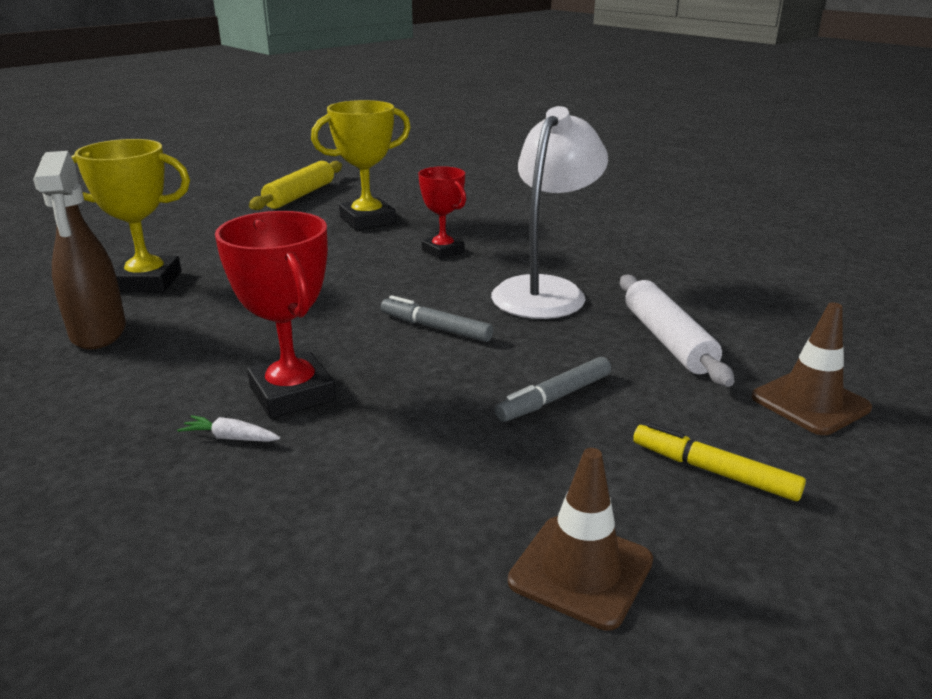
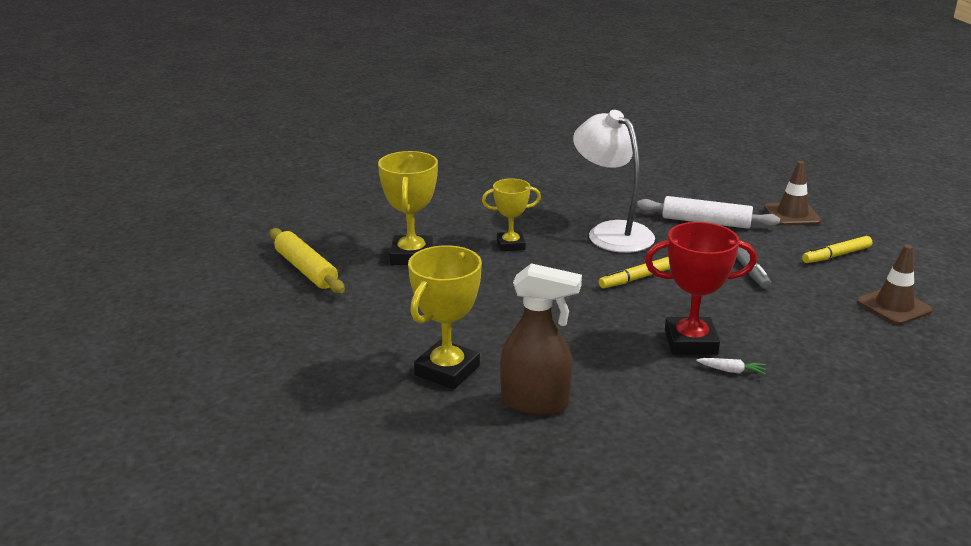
camera: 60 degrees left, 0 degrees up
(230, 438) = (732, 371): white carrot -> white carrot turned 120 degrees counterclockwise
(435, 328) = (636, 278): grey marker -> yellow marker
(443, 251) = (510, 245): red trophy -> yellow trophy

